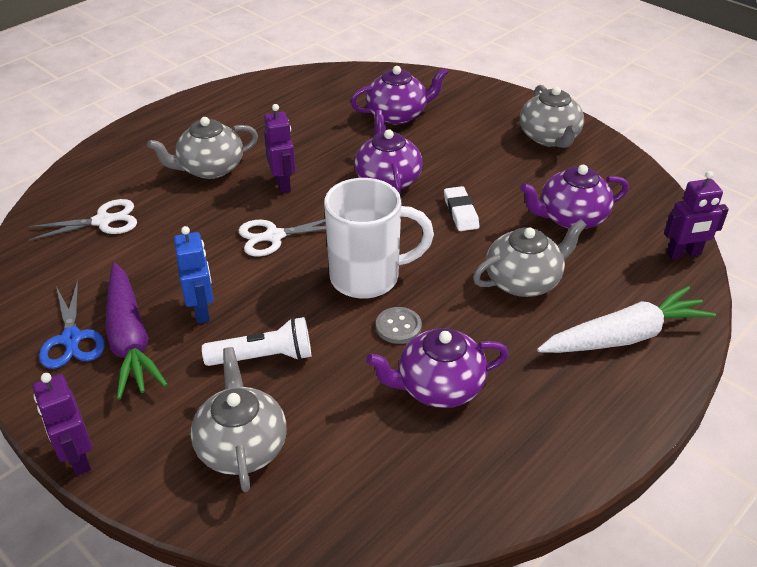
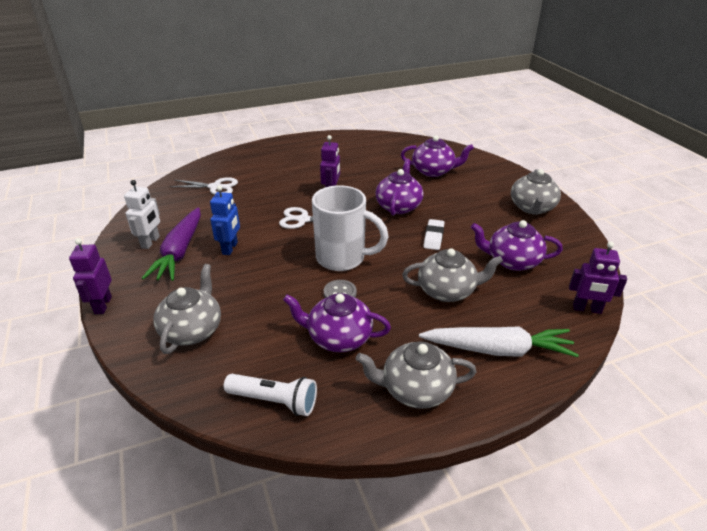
camera: 25 degrees right, 5 degrees down
(72, 339) = (150, 242): blue scissors -> white robot
(210, 168) = (295, 174): grey teapot -> grey teapot (415, 389)
(263, 357) = (244, 284): white flashlight -> white flashlight (274, 401)

